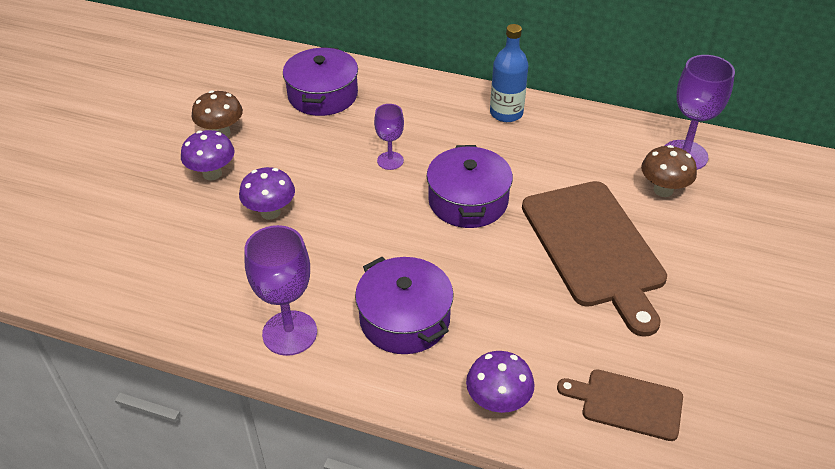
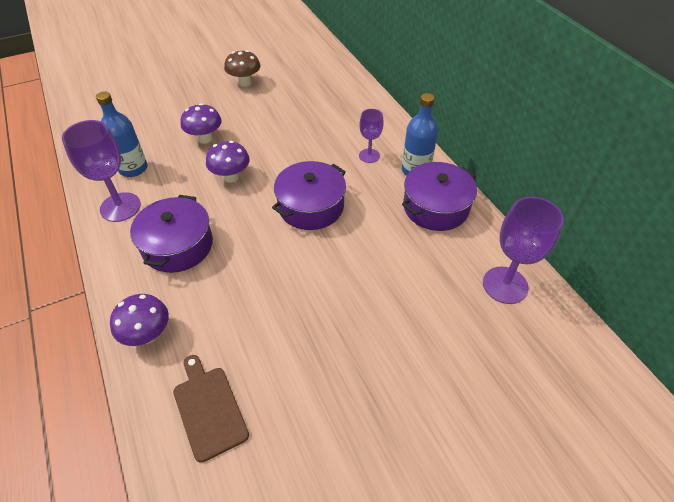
camera: 45 degrees right, 5 degrees up
(212, 174) = (210, 101): purple mushroom -> purple mushroom (231, 177)
(239, 291) = (133, 168): none -> blue bottle
(323, 95) = (323, 93): purple pot -> purple pot (435, 207)
(390, 161) = (304, 153): purple goblet -> purple goblet (369, 156)
(594, 248) = (342, 295): brown cutting board -> none
(663, 190) = (449, 296): brown mushroom -> none

